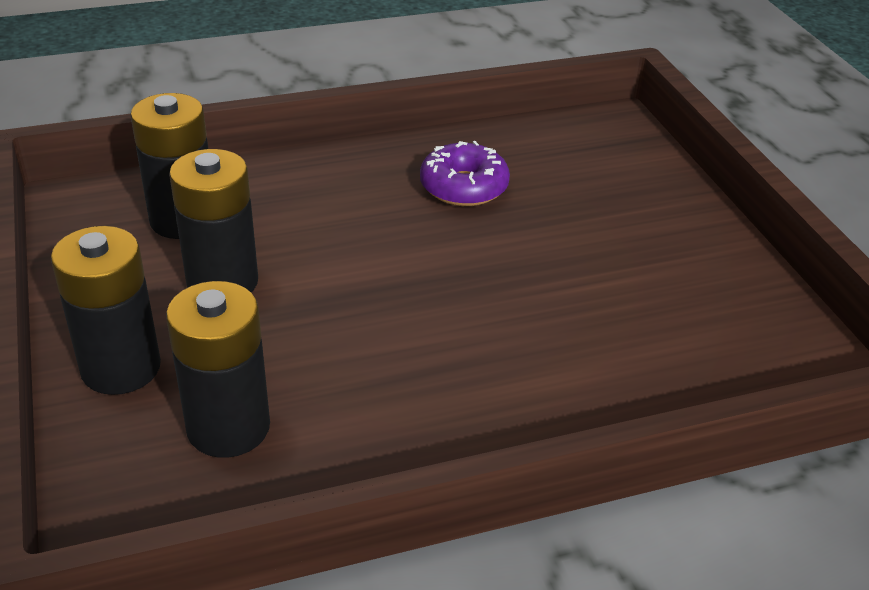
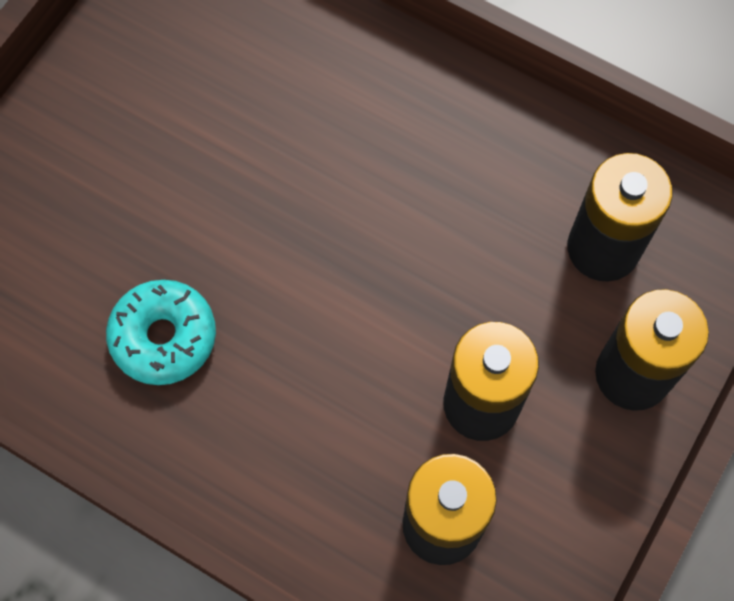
camera: 130 degrees left, 30 degrees up
(464, 187) = (164, 337): purple donut -> turquoise donut

